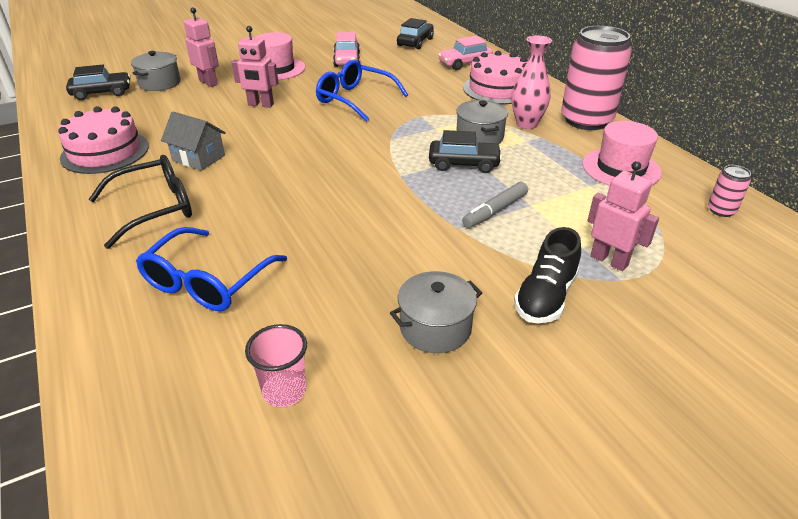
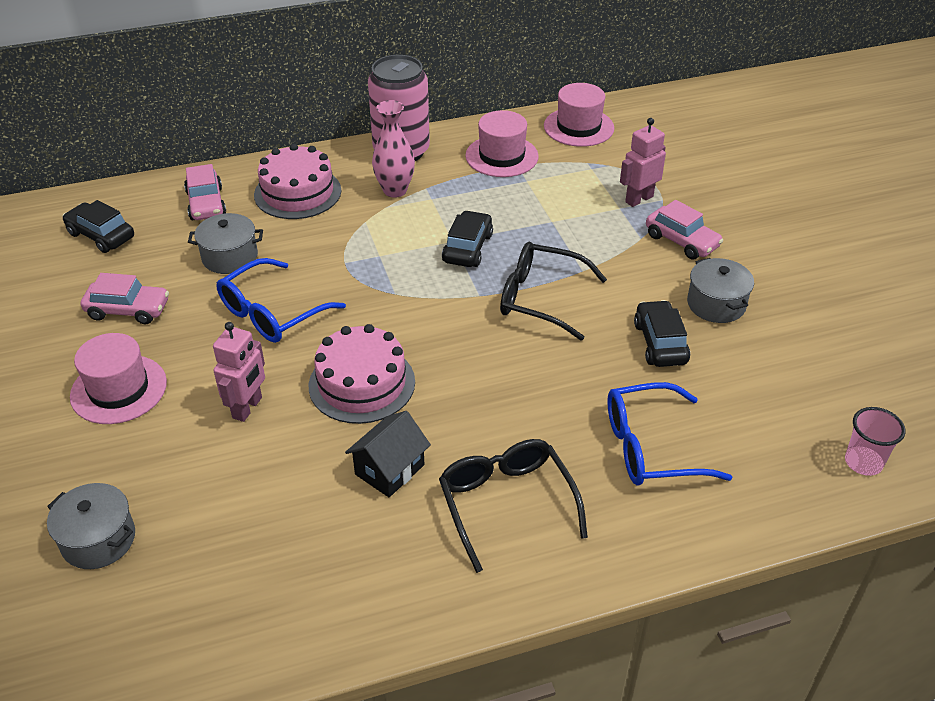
camera: 80 degrees left, 5 degrees up
(102, 93) = (99, 623): black car -> black car (660, 343)
(105, 152) = (338, 580): pink cake -> pink cake (362, 383)
(198, 158) = (389, 470): grey house -> black house
(207, 282) = (650, 447): blue glasses -> blue glasses turned 135 degrees clockwise
(208, 82) = (130, 472): pink robot -> none
(284, 391) = (787, 394): pink cup -> pink cup (863, 462)
(406, 206) = (540, 298): none -> black glasses
(479, 137) = (412, 227): grey pot -> grey pot (230, 257)
(495, 211) = (558, 243): grey marker -> none
(545, 297) = (681, 241): black shoe -> pink car
(721, 210) = (578, 127): pink can -> pink hat

